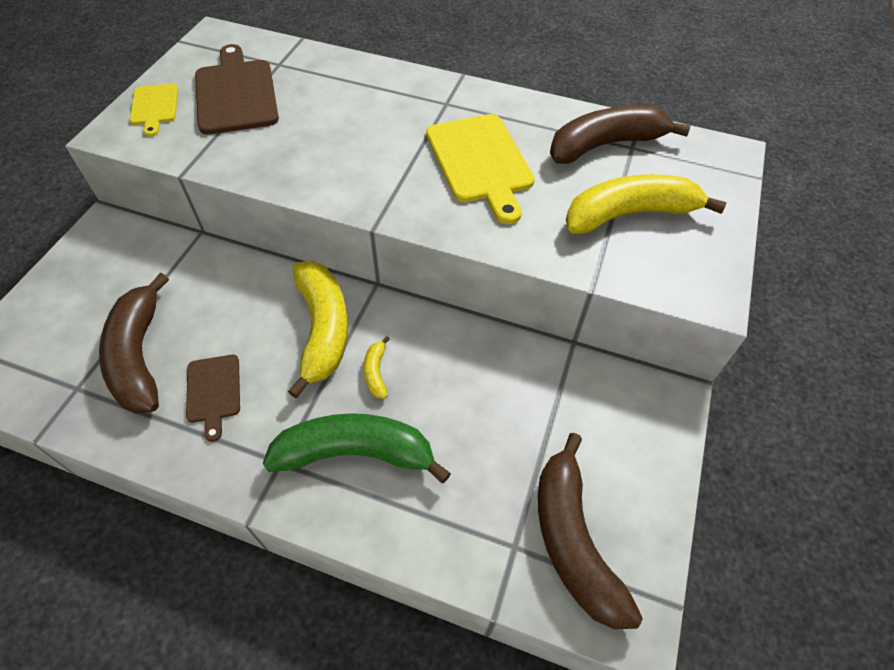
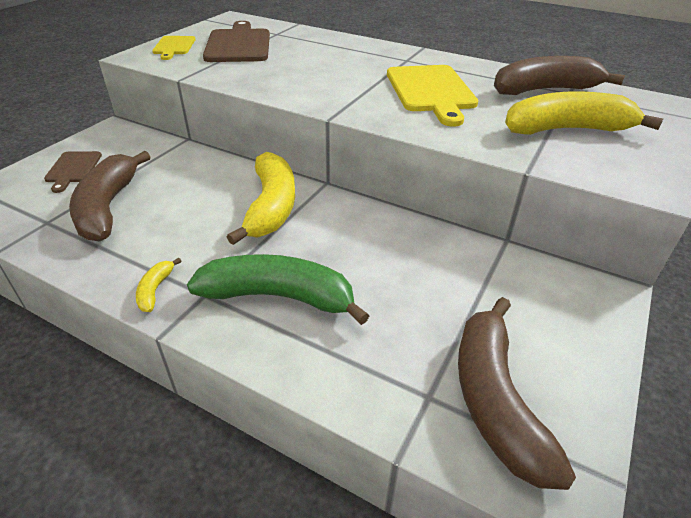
camera: 10 degrees right, 15 degrees down
(213, 392) = (161, 237): brown cutting board -> brown cutting board (73, 169)
(376, 372) = (312, 240): yellow banana -> yellow banana (155, 290)

